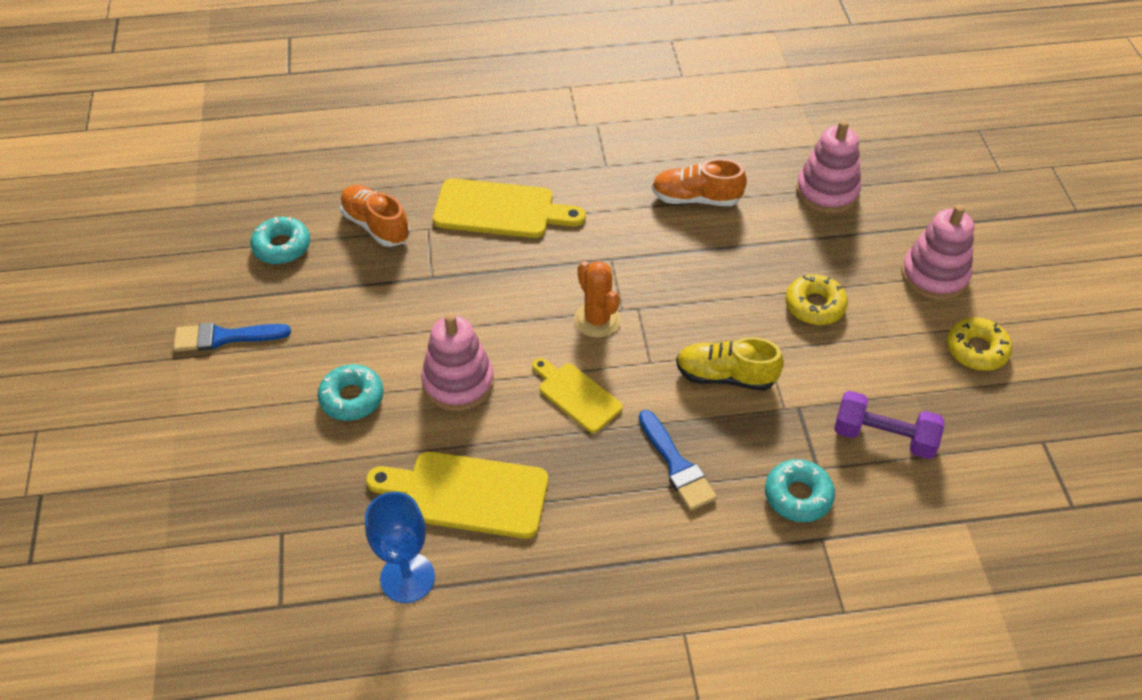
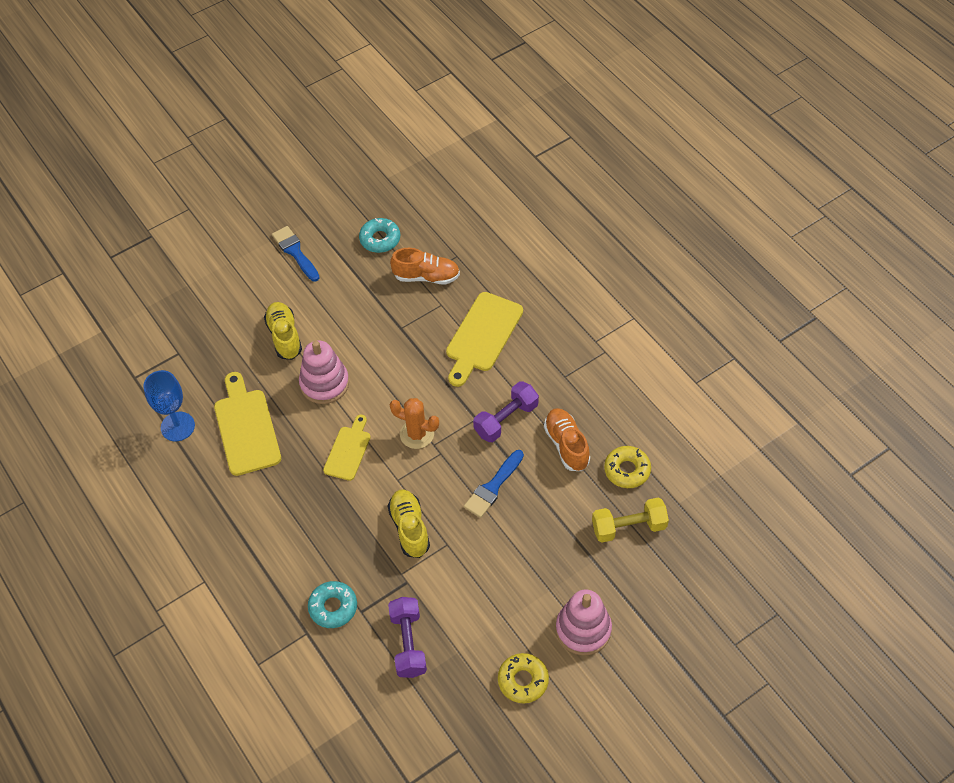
camera: 65 degrees right, 5 degrees up
(352, 398) = (284, 336): turquoise donut -> yellow shoe
(376, 225) = (426, 276): orange shoe -> orange shoe turned 75 degrees clockwise
(500, 210) = (482, 336): yellow cutting board -> yellow cutting board turned 45 degrees clockwise
(597, 320) = (417, 434): orange cactus -> orange cactus turned 75 degrees clockwise
(629, 234) = (506, 419): none -> purple dumbbell
(676, 465) = (322, 528): blue brush -> blue brush (493, 486)
(815, 305) = (505, 559): yellow donut -> yellow donut (627, 470)
(827, 192) = (628, 527): pink stacking toy -> yellow dumbbell

